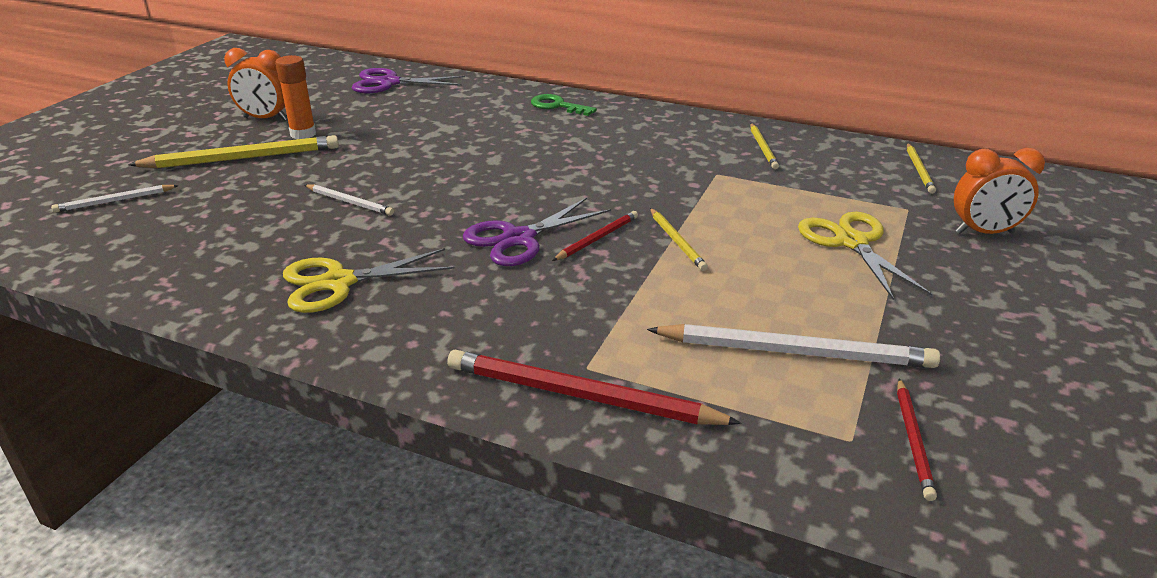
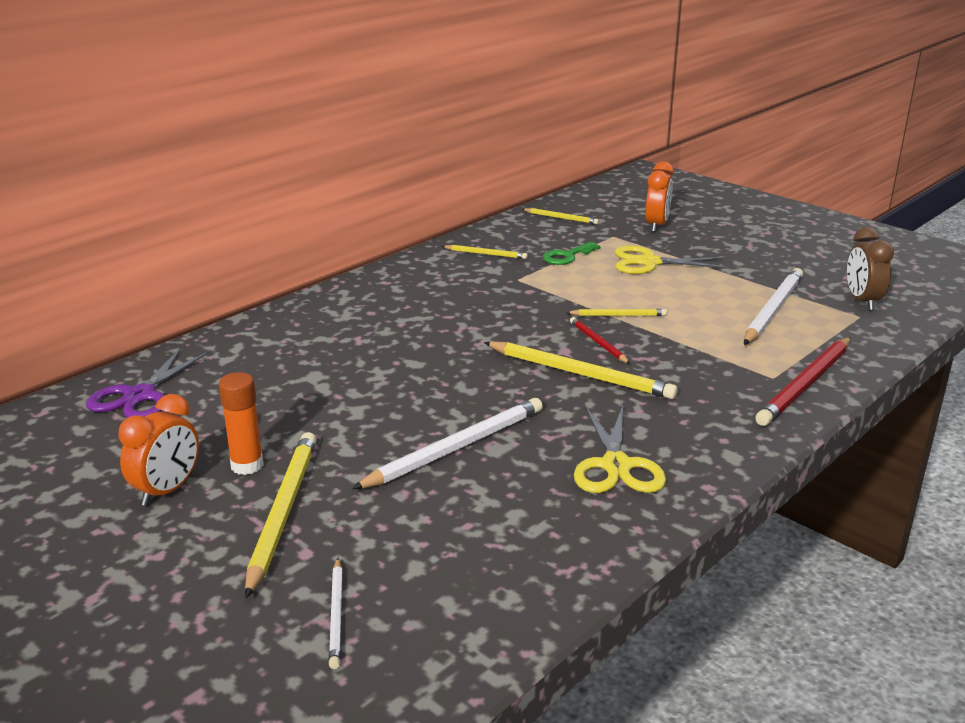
camera: 70 degrees left, 5 degrees down
(350, 202) = (456, 448): white pencil -> white pencil, size x1.88
(518, 238) = (580, 374): purple scissors -> yellow pencil
(557, 106) = (316, 314): green key -> green key (567, 256)
(913, 440) = (862, 301): red pencil -> brown clock

